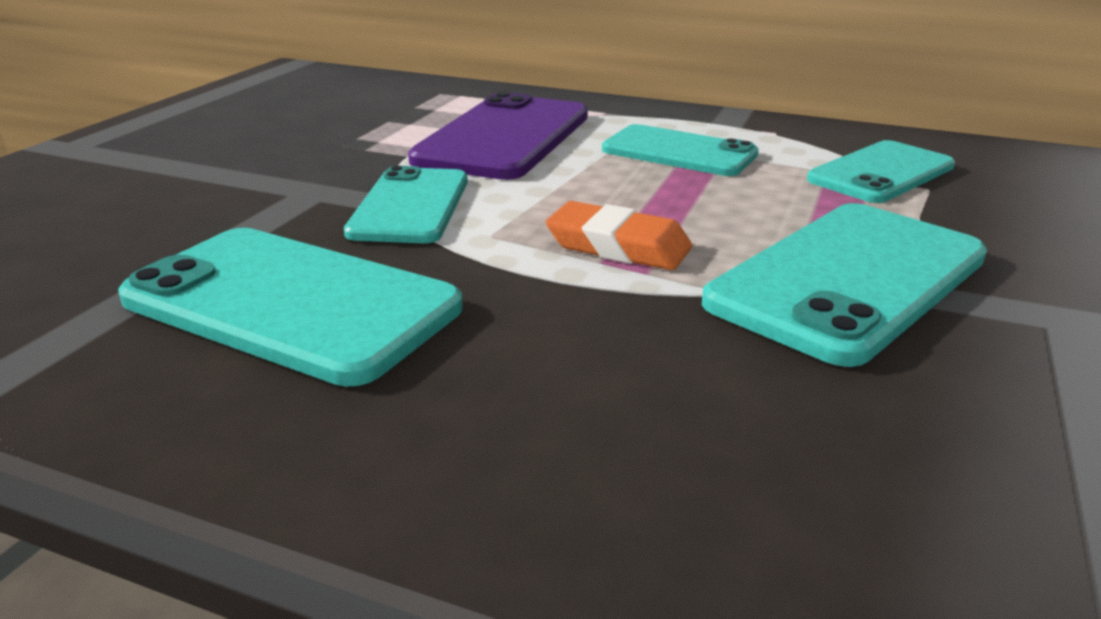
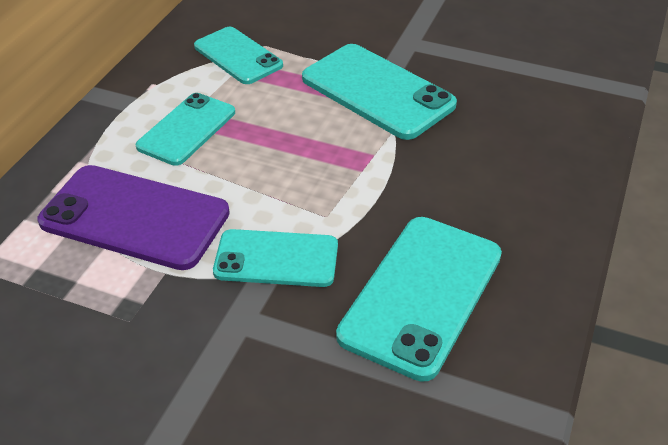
camera: 90 degrees left, 15 degrees up
(618, 246) = (341, 164): orange eraser -> none

